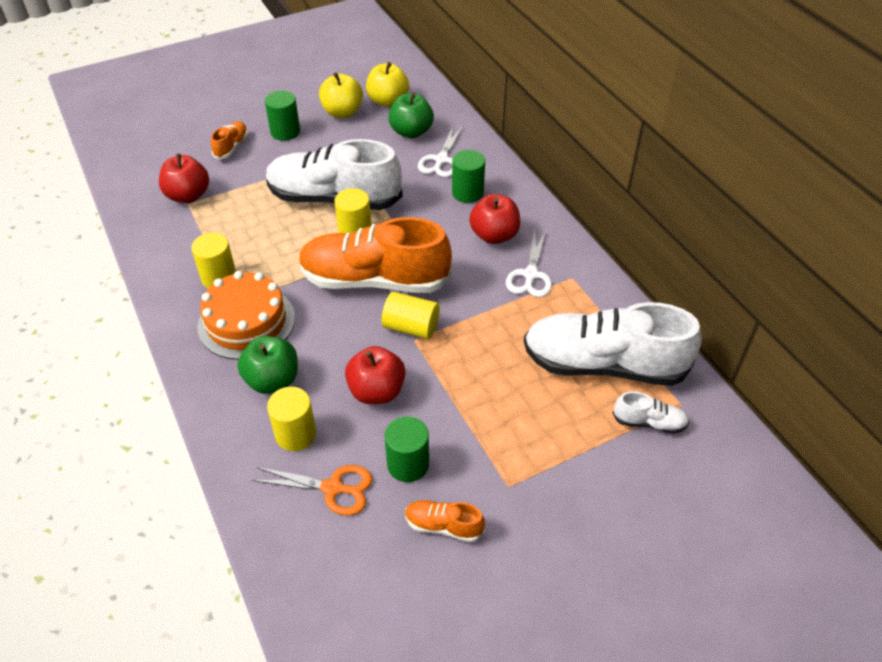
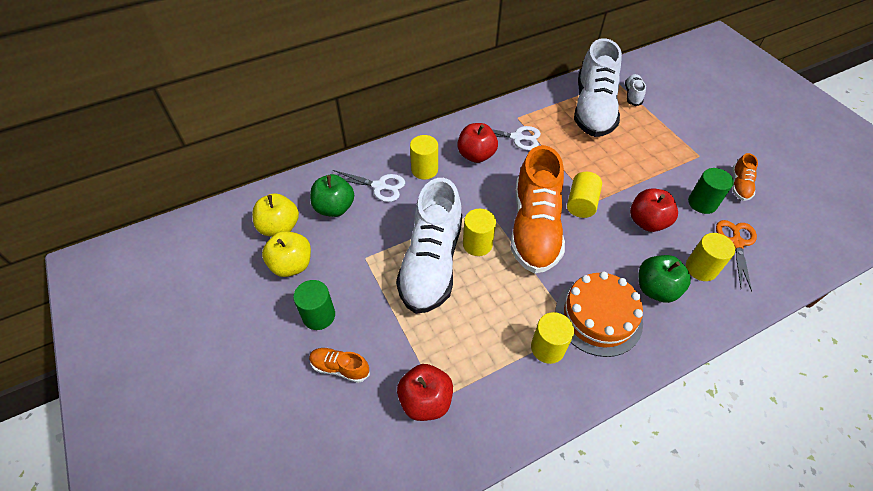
camera: 90 degrees left, 5 degrees up
(467, 192) = (424, 170): green cylinder -> yellow cylinder

